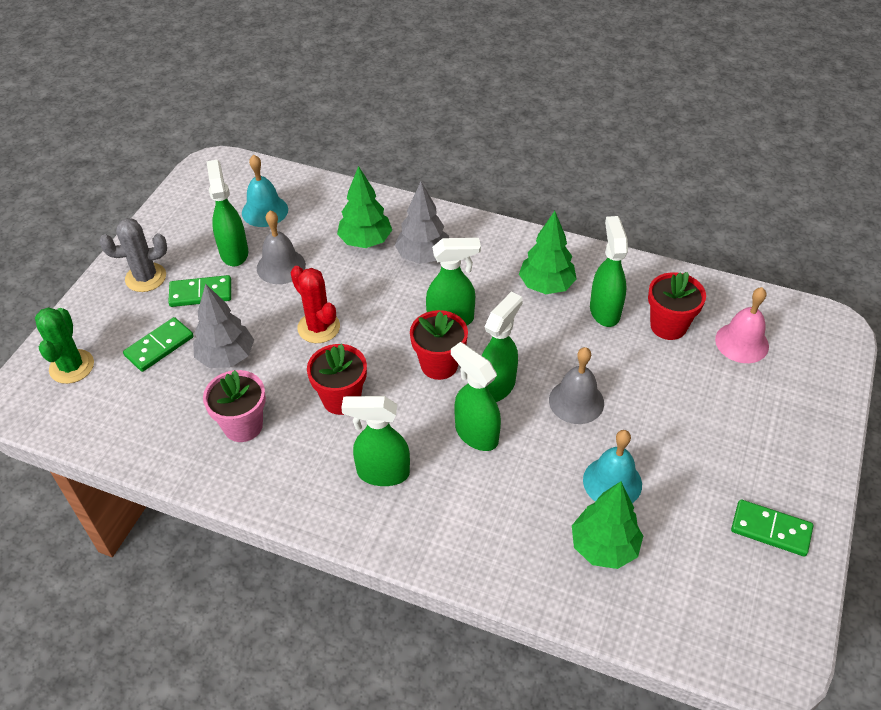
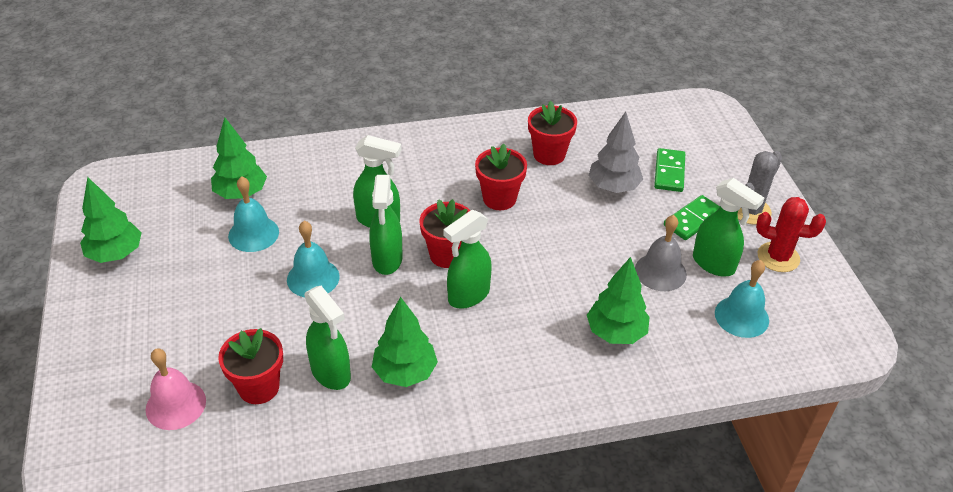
camera: 145 degrees right, 5 degrees down
(72, 366) = (707, 135): green cactus -> none
(243, 426) = (549, 154): pink flower pot -> red flower pot
(318, 327) = (571, 238): red cactus -> red cactus (778, 257)
(382, 473) = (426, 170): green spray bottle -> none
(423, 256) = (547, 345): grey tree -> none
(576, 401) = (313, 278): grey bell -> turquoise bell
(770, 529) = (115, 254): green domino -> green tree

